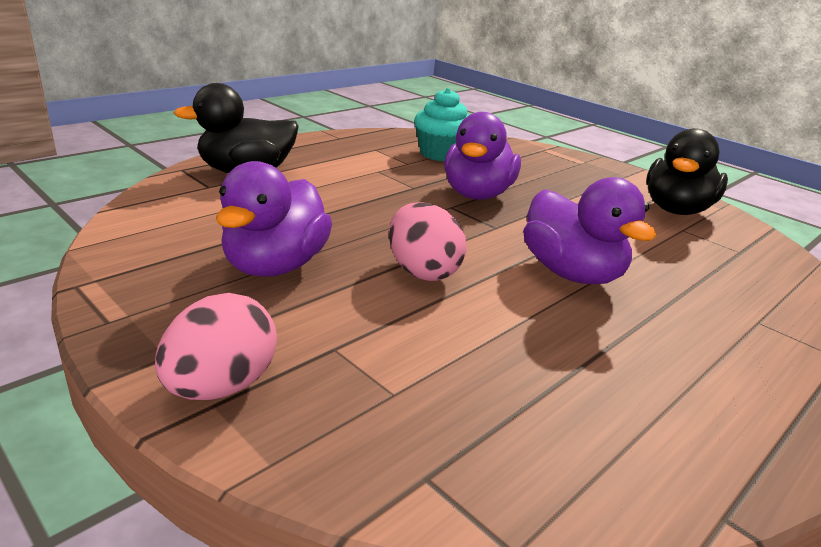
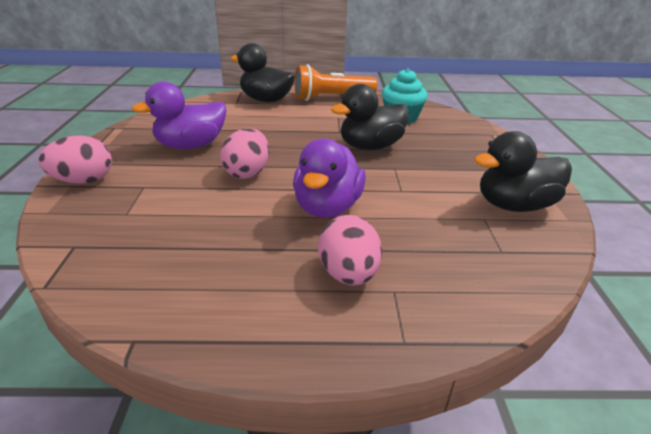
camera: 45 degrees right, 5 degrees up
(325, 149) = (332, 98): none -> orange flashlight
(477, 194) = (370, 147): purple duck -> black duck
(711, 327) = (348, 274): none -> pink egg

